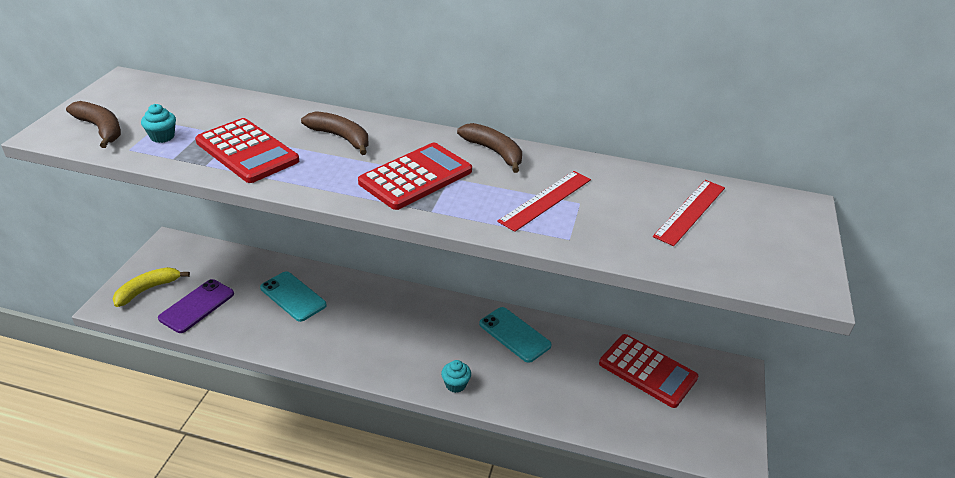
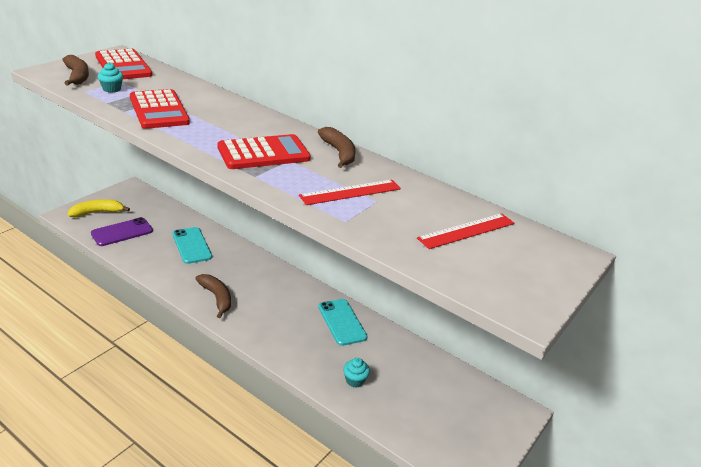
camera: 20 degrees right, 5 degrees down
(341, 138) = (231, 117): brown banana -> brown banana (216, 298)
(455, 384) = (270, 341): turquoise cupcake -> turquoise cupcake (355, 380)
(647, 371) = (437, 384): red calculator -> red calculator (123, 66)

